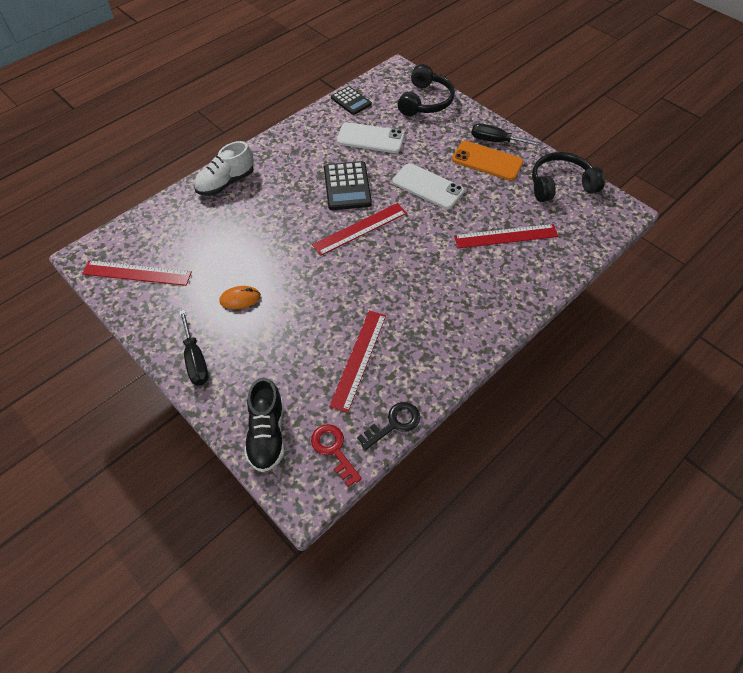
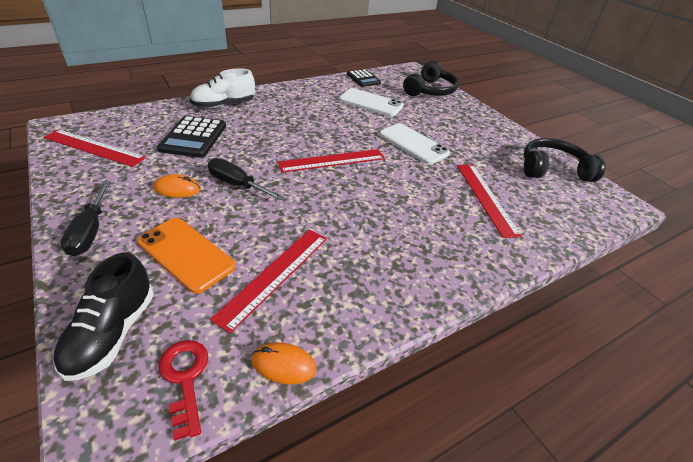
camera: 10 degrees right, 15 degrees down
(347, 186) = (334, 128): black calculator -> black calculator (194, 137)
(394, 424) = (283, 365): black key -> orange mouse
(487, 161) = (478, 138): orange phone -> orange phone (186, 254)
(496, 141) = (490, 126): black screwdriver -> black screwdriver (237, 184)
(506, 236) = (486, 198): red ruler -> red ruler turned 75 degrees clockwise

